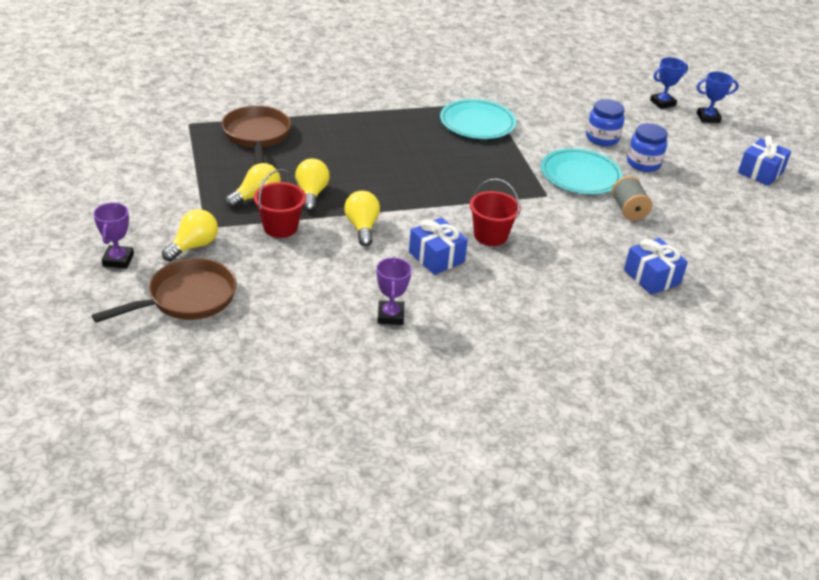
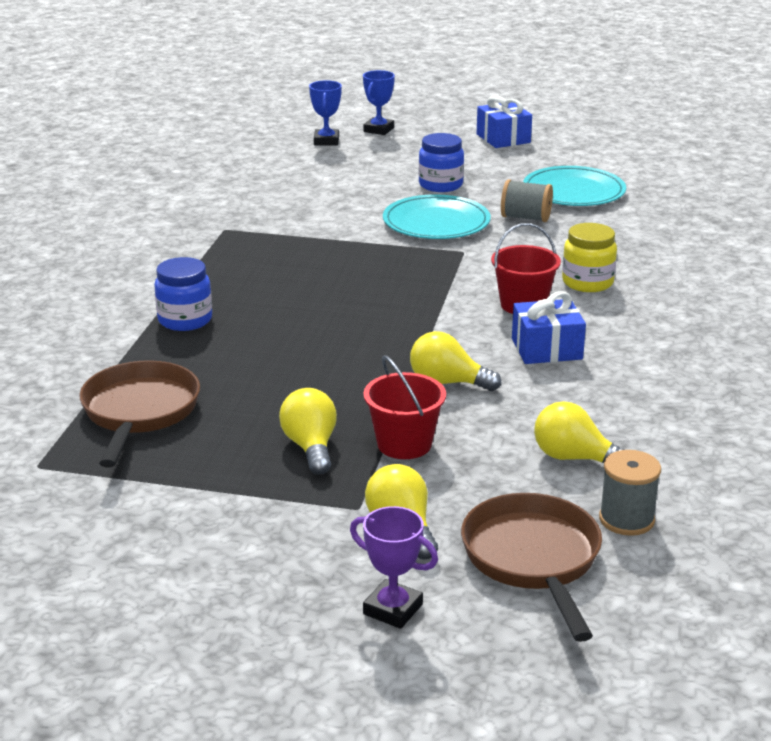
camera: 60 degrees left, 10 degrees down
(248, 327) = (626, 519): none -> grey spool
(257, 136) = (139, 412): brown pan -> brown pan turned 75 degrees clockwise
(311, 194) = (338, 402): yellow light bulb -> yellow light bulb (574, 458)
(390, 316) = (651, 408): purple trophy -> none
(477, 123) = (265, 248): turquoise plate -> turquoise plate (573, 191)
(550, 257) = (587, 282): none -> yellow jar
(602, 138) = (370, 190): blue jar -> blue jar (185, 320)
(652, 277) = (655, 241): blue gift -> none

